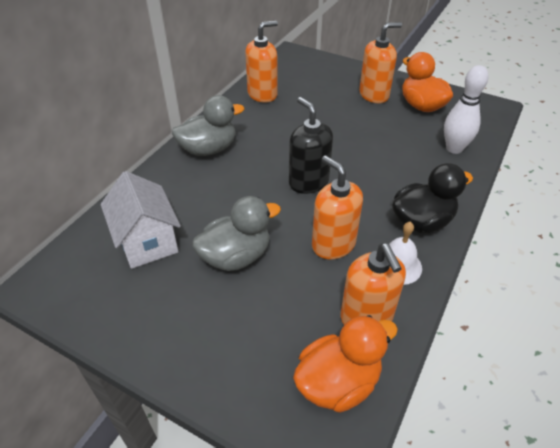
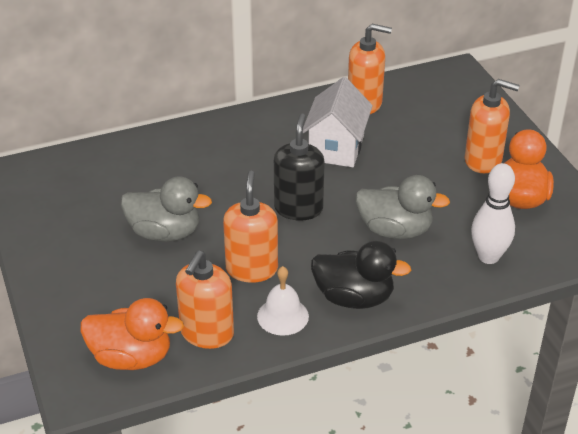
camera: 40 degrees right, 5 degrees down
(147, 241) = (114, 183): white house -> white house (336, 148)
(209, 149) = (248, 133): grey duck -> grey duck (395, 230)

